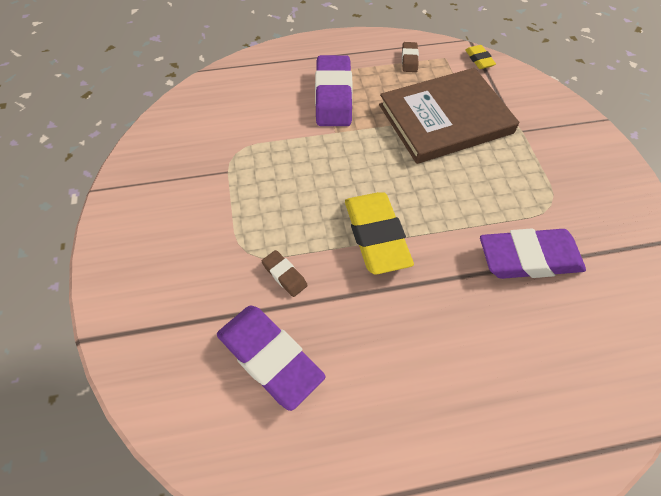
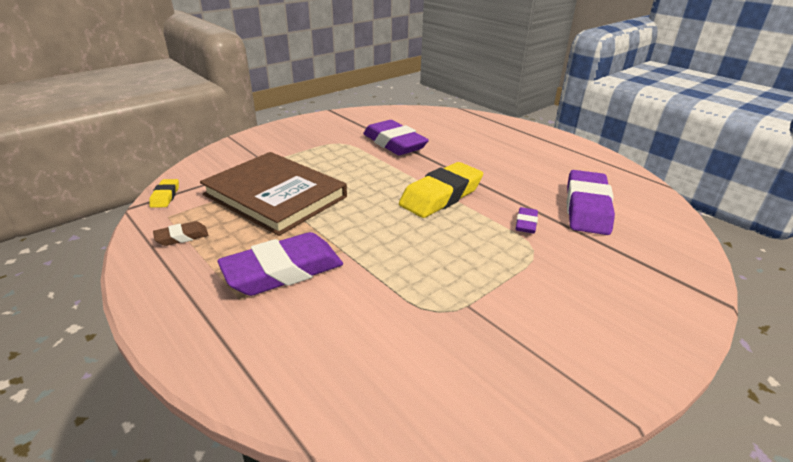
camera: 120 degrees left, 25 degrees down
(284, 275) = (526, 223): brown eraser -> purple eraser
(479, 60) = (165, 196): yellow eraser -> yellow eraser turned 45 degrees counterclockwise

